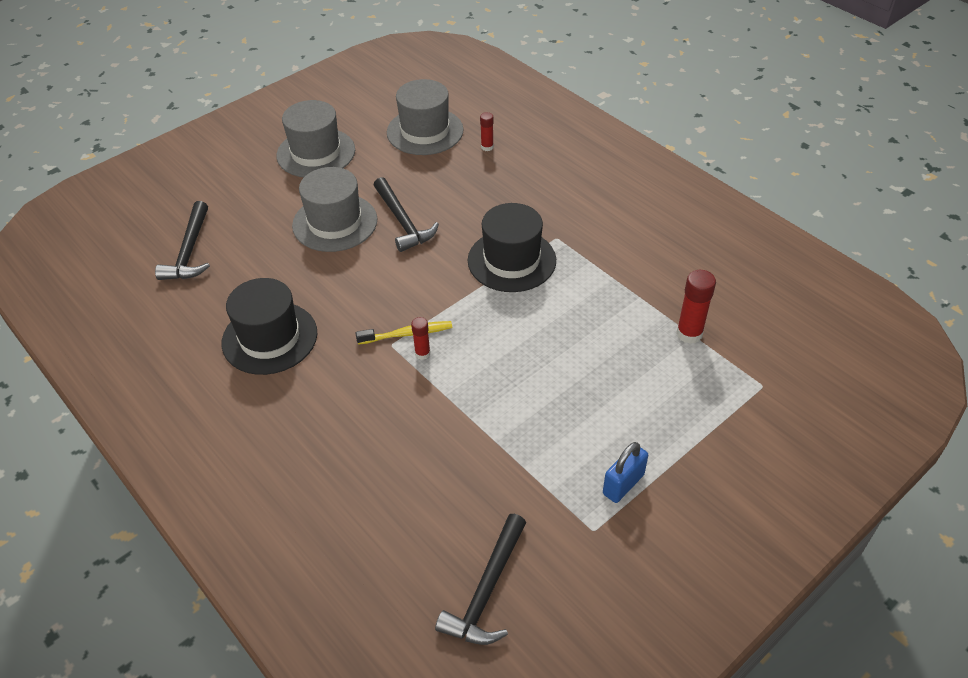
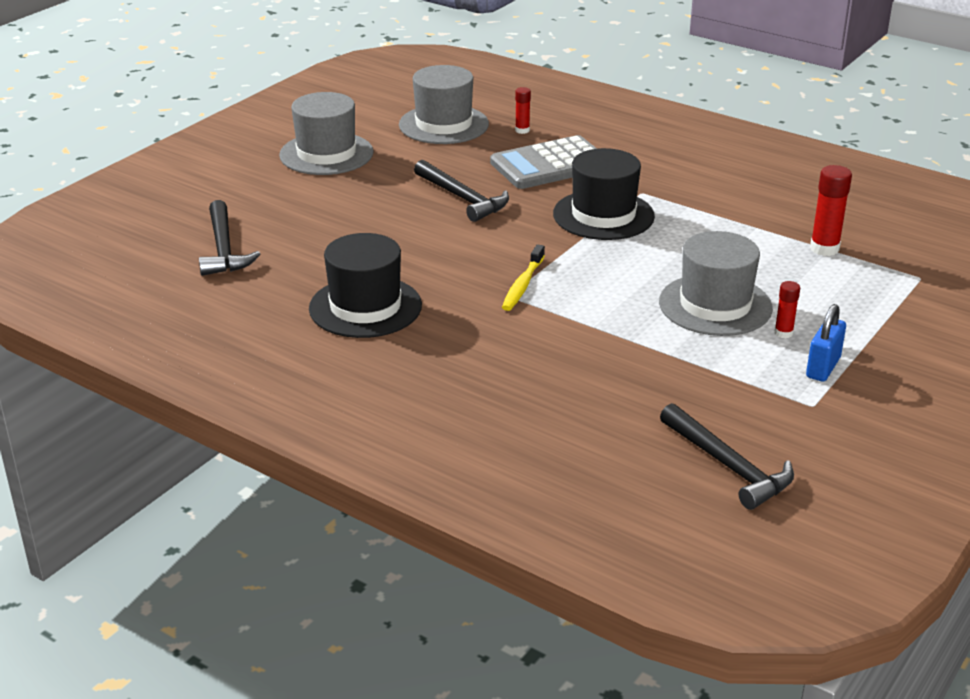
camera: 15 degrees left, 15 degrees down
(335, 222) = (384, 207): grey hat -> grey hat (715, 305)
(407, 334) = (522, 285): yellow toothbrush -> yellow toothbrush turned 135 degrees clockwise
(422, 353) = (549, 298): red glue stick -> red glue stick (783, 333)
(486, 591) = (728, 466): black hammer -> black hammer turned 45 degrees counterclockwise
(493, 192) = (550, 164): none -> grey calculator

